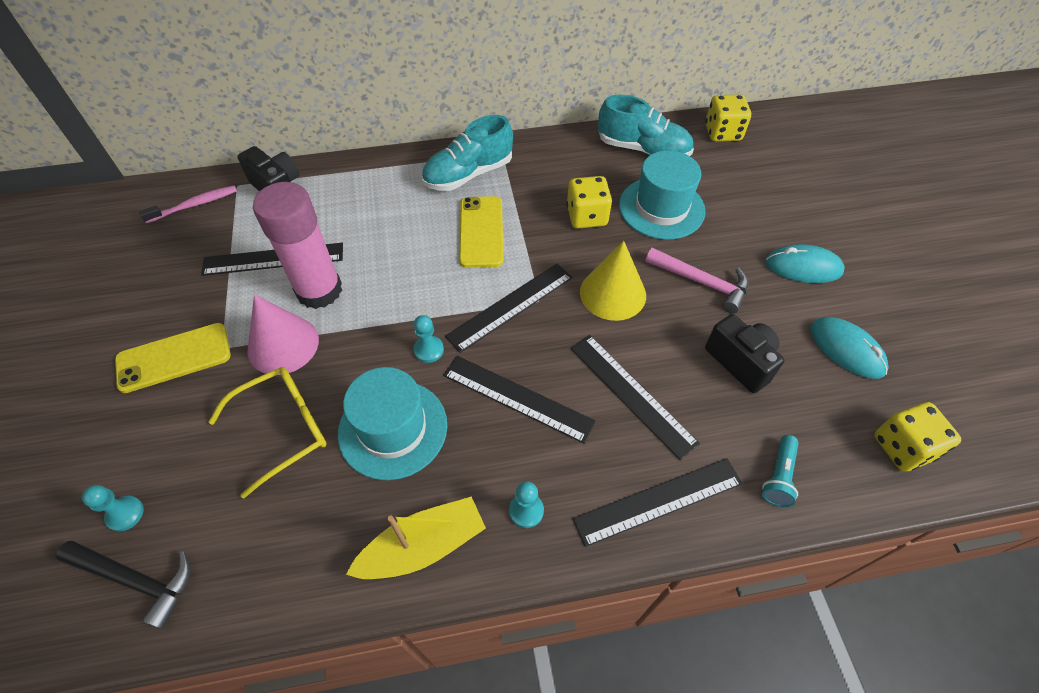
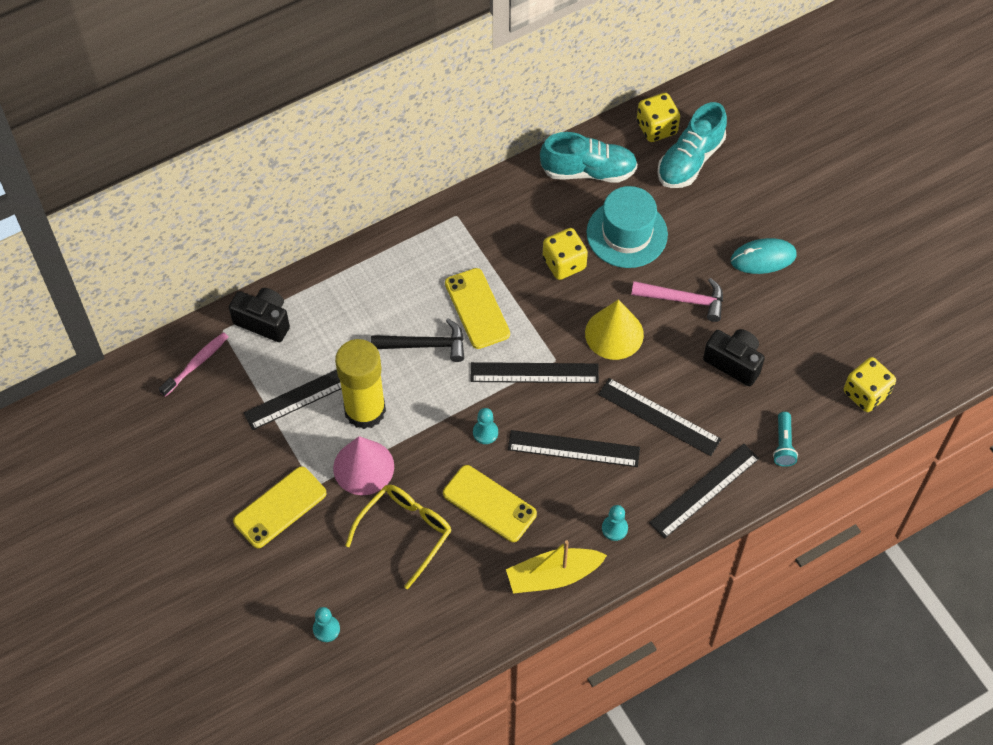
camera: 20 degrees left, 5 degrees up
(136, 580) = (365, 665): black hammer -> black hammer (425, 345)
(319, 290) = (365, 410): pink glue stick -> yellow glue stick
(393, 428) = (489, 504): turquoise hat -> yellow phone
(423, 546) = (553, 576): yellow boat -> yellow boat turned 150 degrees counterclockwise
(468, 174) = (436, 250): turquoise shoe -> turquoise shoe (690, 160)
(510, 306) = (534, 373): black ruler -> black ruler turned 60 degrees clockwise
(846, 349) = (812, 325): turquoise mouse -> none

